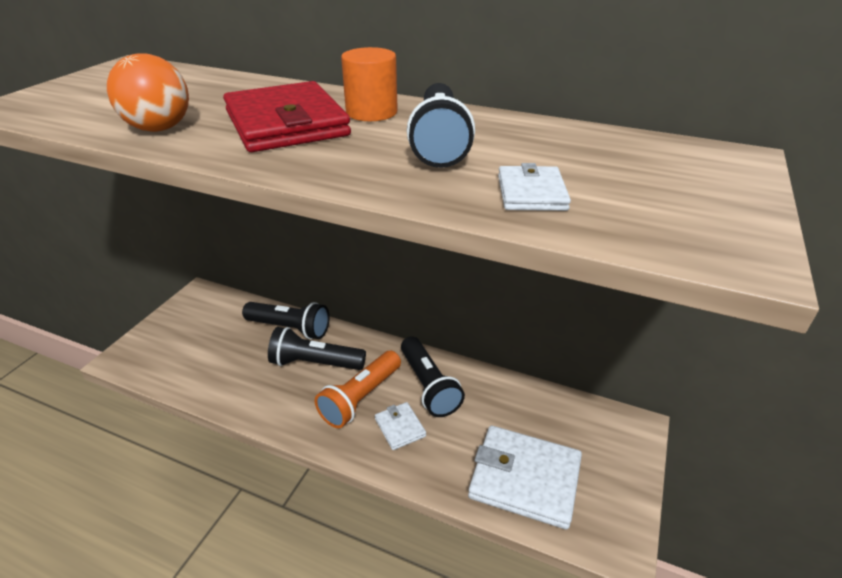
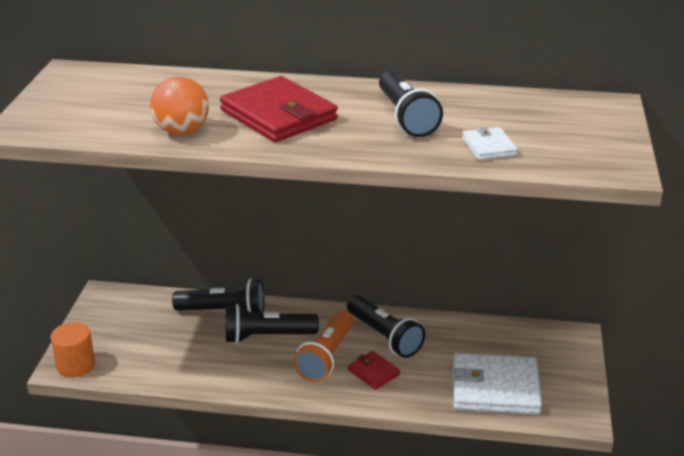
camera: 15 degrees left, 5 degrees down
(371, 112) = (336, 97): orange cylinder -> orange cylinder (76, 365)
(400, 427) = (373, 372): white wallet -> red wallet

